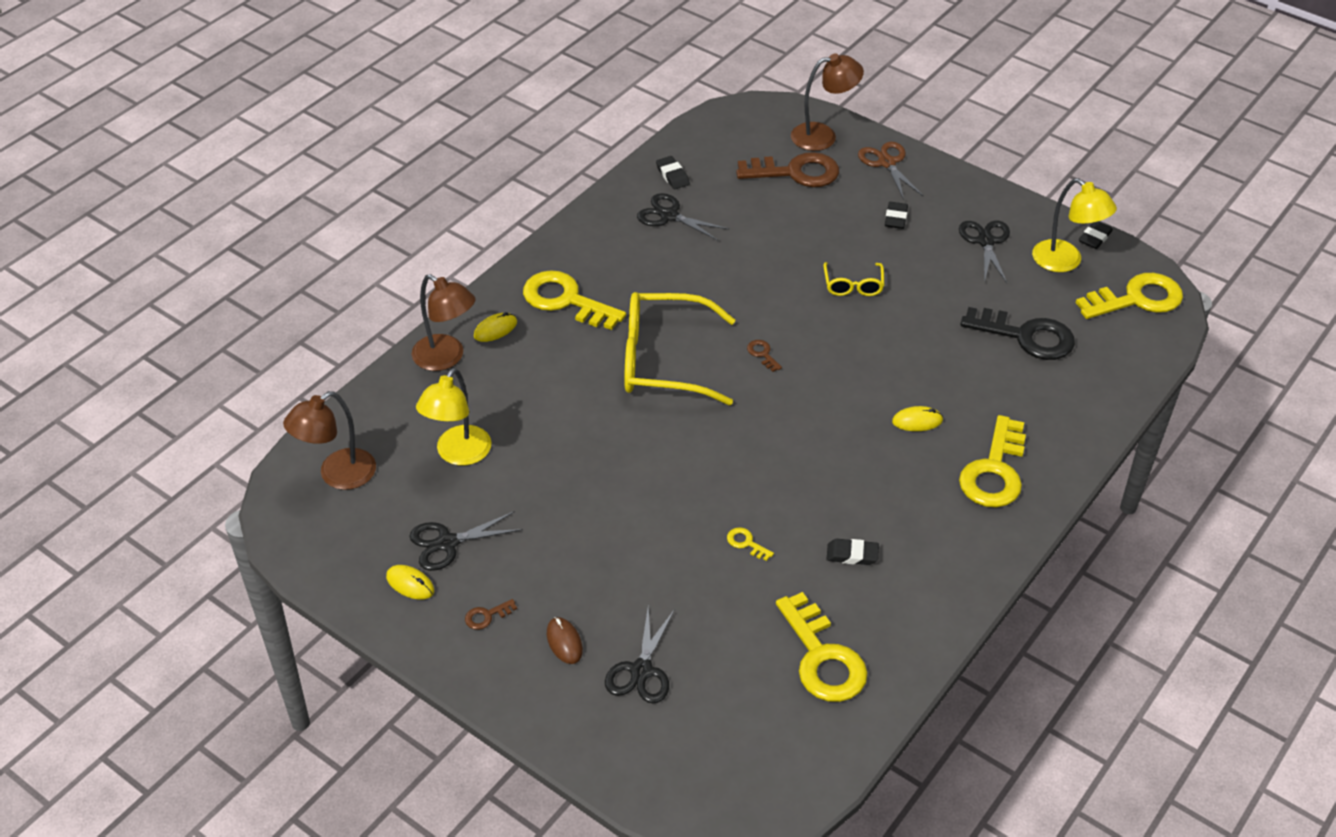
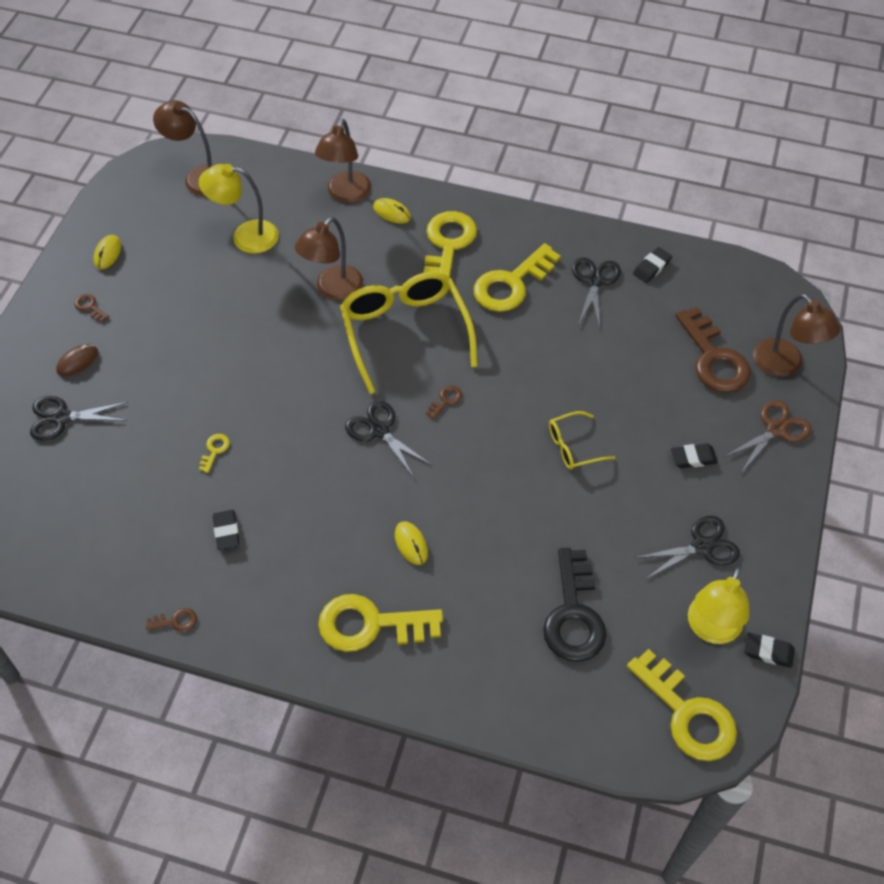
camera: 70 degrees right, 10 degrees up
(447, 543) = (153, 261): black scissors -> black scissors (379, 430)
(577, 401) = (333, 290): none -> brown lamp
(822, 657) = (106, 538): yellow key -> yellow key (511, 284)
(944, 617) = (175, 621): none -> brown key

